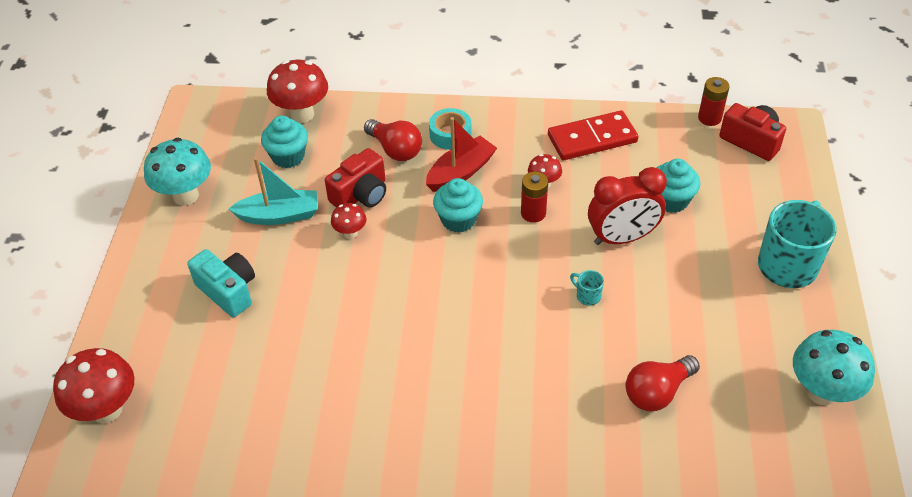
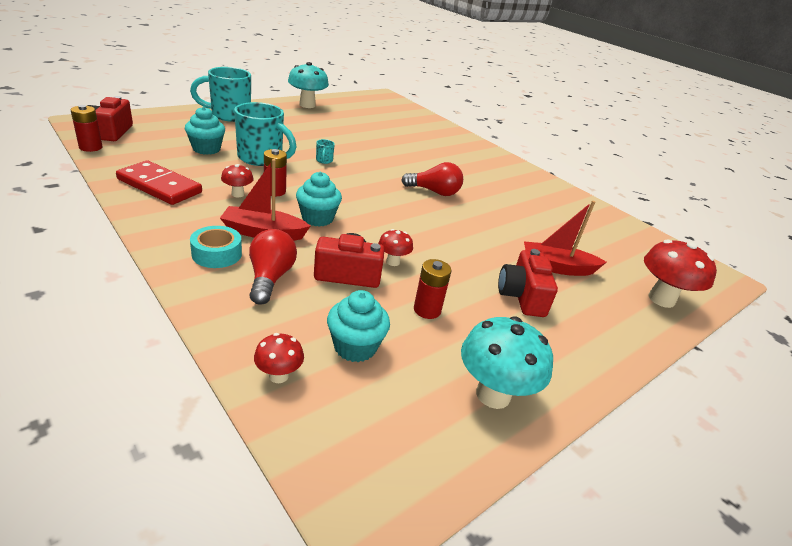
camera: 140 degrees left, 15 degrees down
(226, 360) = (556, 267): none -> red boat
(228, 291) = (522, 296): turquoise camera -> red camera
(279, 215) = (427, 310): turquoise boat -> red battery
(302, 114) = (278, 376): red mushroom -> red mushroom, size x0.53
(622, 238) = (262, 158): red clock -> turquoise mug
(657, 392) = (360, 135): red light bulb -> red light bulb (434, 192)

